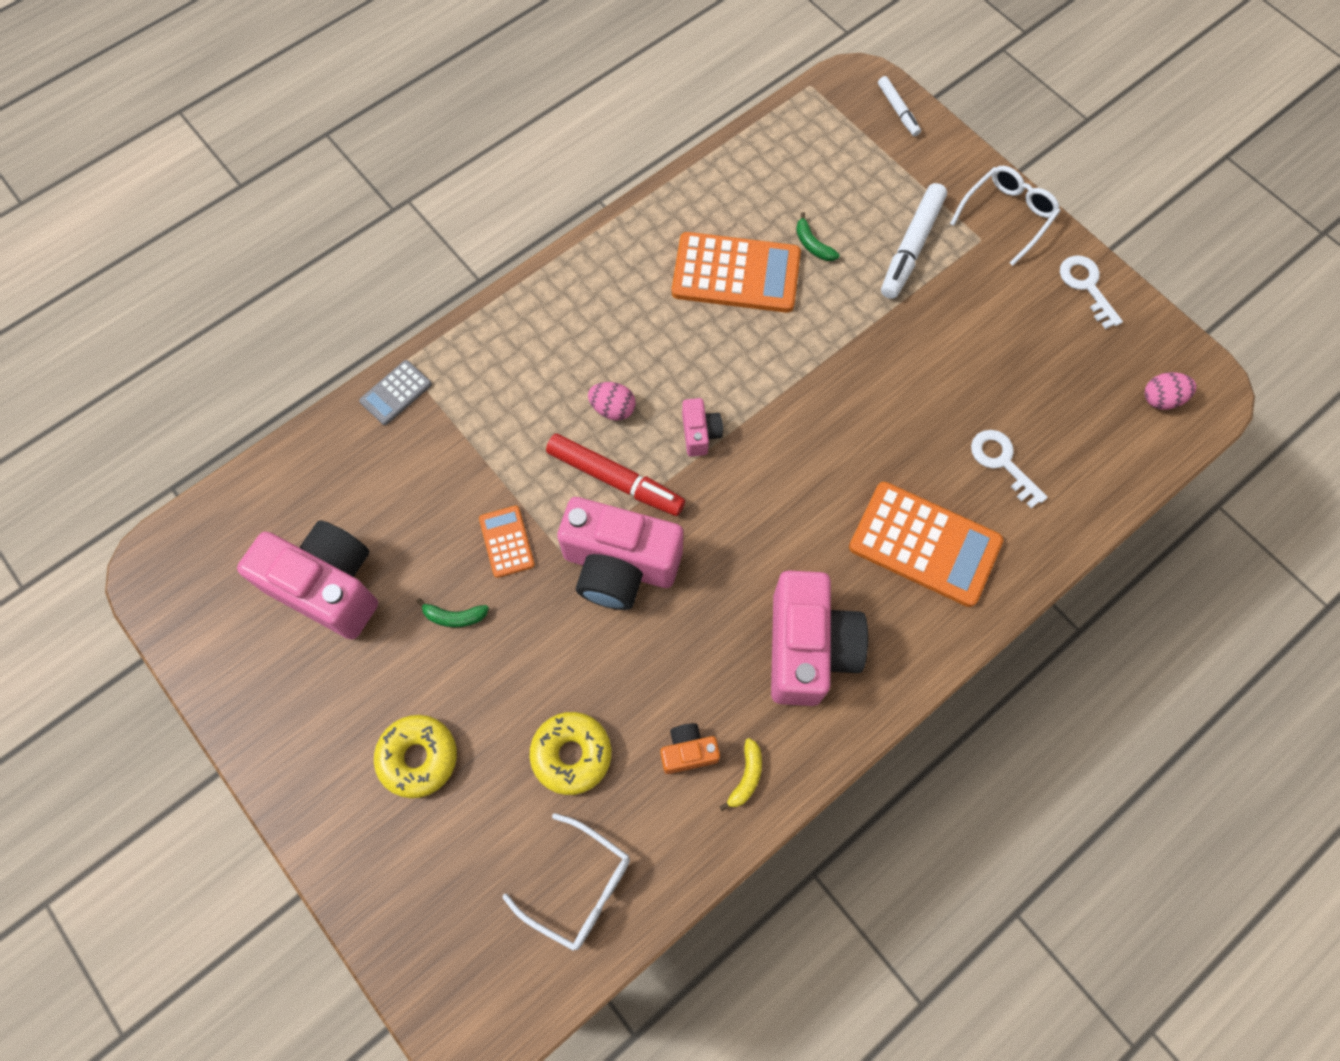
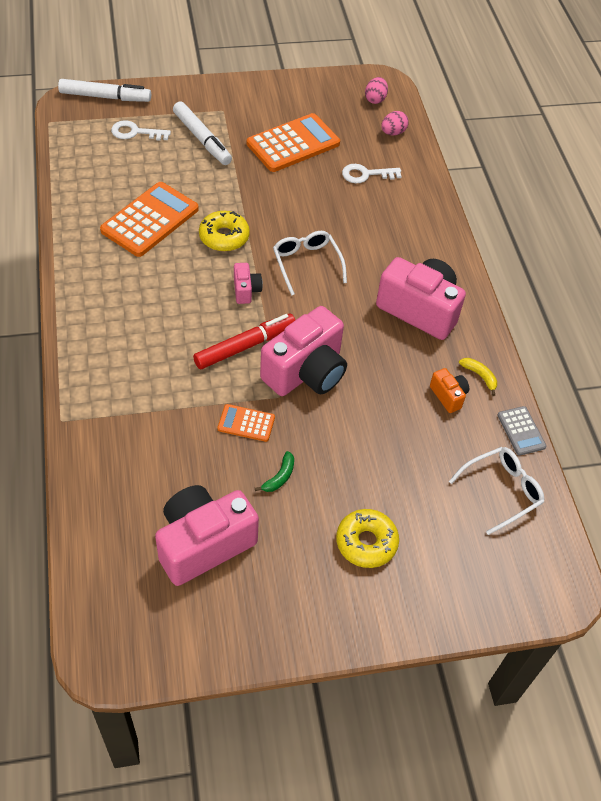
camera: 65 degrees left, 15 degrees down
(396, 393) = (82, 436): grey calculator -> grey calculator (521, 431)
(571, 754) = (415, 455): yellow donut -> yellow donut (224, 237)
(613, 409) = (194, 324): pink egg -> pink egg (393, 133)
(688, 751) = (448, 396): orange camera -> orange camera turned 135 degrees clockwise
(700, 433) = (246, 290): pink camera -> pink camera turned 60 degrees clockwise
(812, 245) = (161, 177): green banana -> none
(898, 110) = (105, 97): white marker -> white marker, size x1.76
(924, 544) = (391, 229): orange calculator -> orange calculator (293, 144)
(1007, 216) = (217, 93): white glasses -> white glasses (307, 264)
(1086, 286) = (287, 89): white key -> white key (135, 132)

